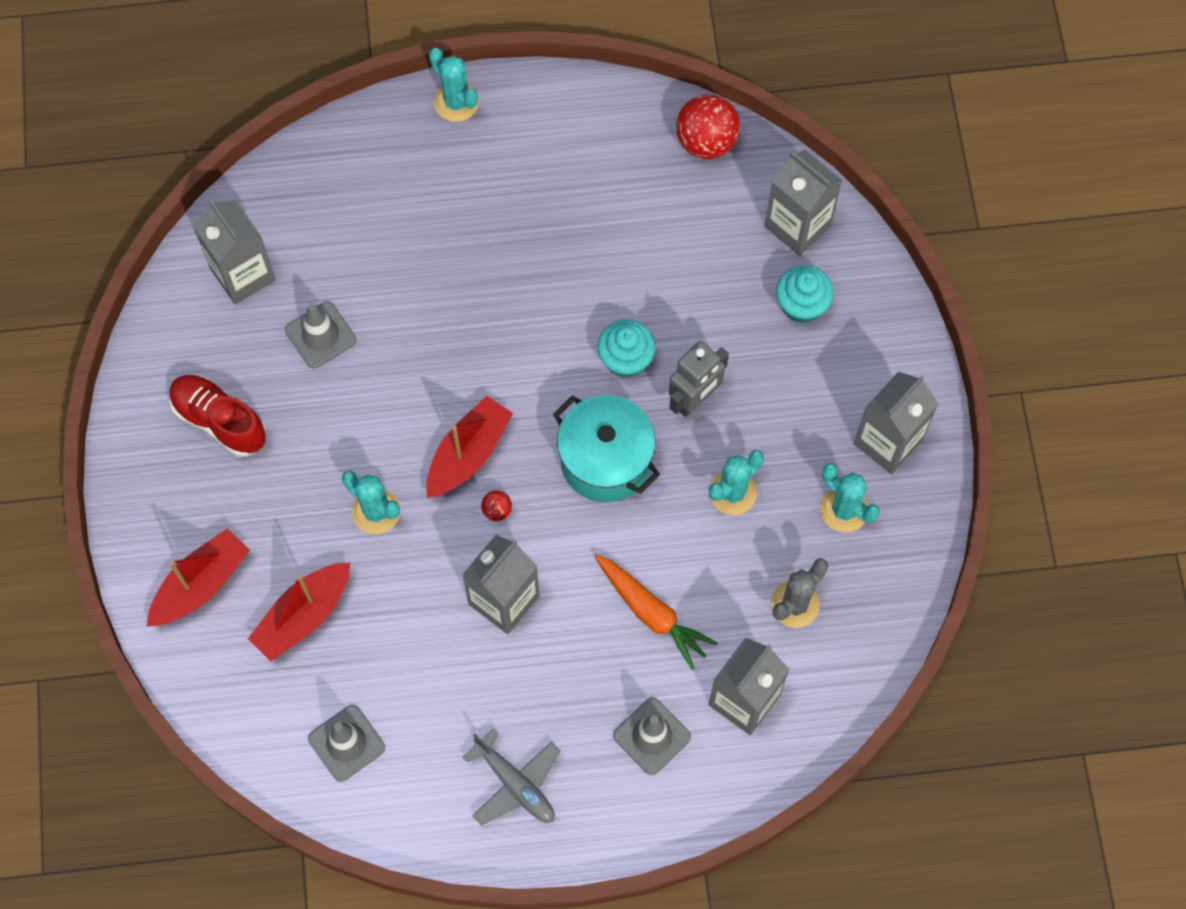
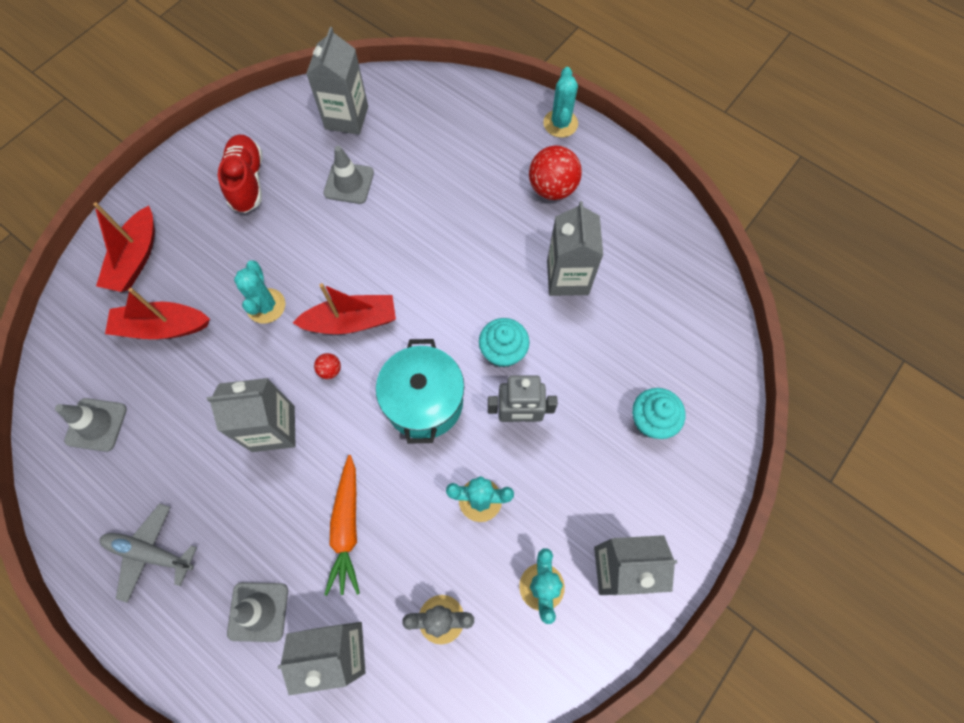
camera: 45 degrees right, 0 degrees up
(201, 584) = (136, 259): red boat -> red boat turned 105 degrees clockwise
(515, 784) = (150, 553): grey plane -> grey plane turned 105 degrees clockwise
(706, 142) = (690, 266): red ball -> red ball (552, 188)
(797, 226) = (699, 368): grey carton -> grey carton (567, 277)

